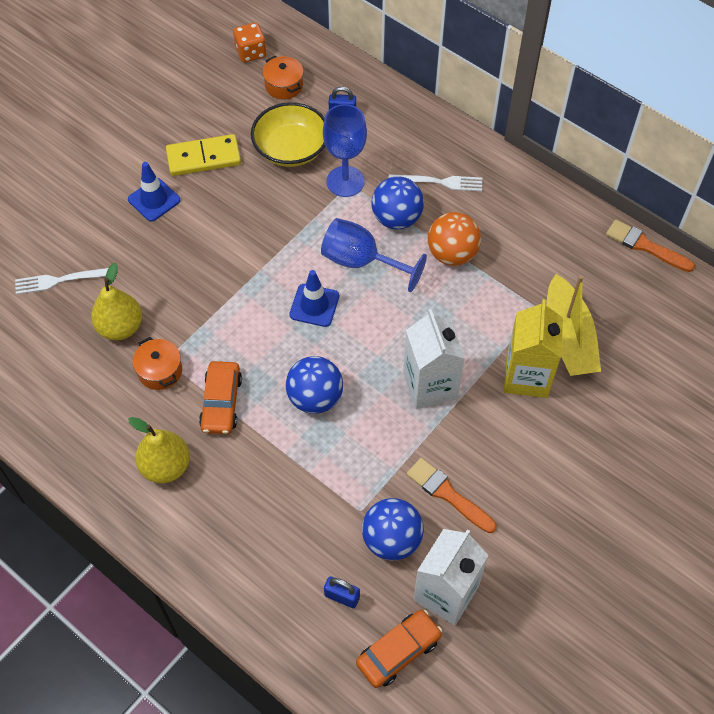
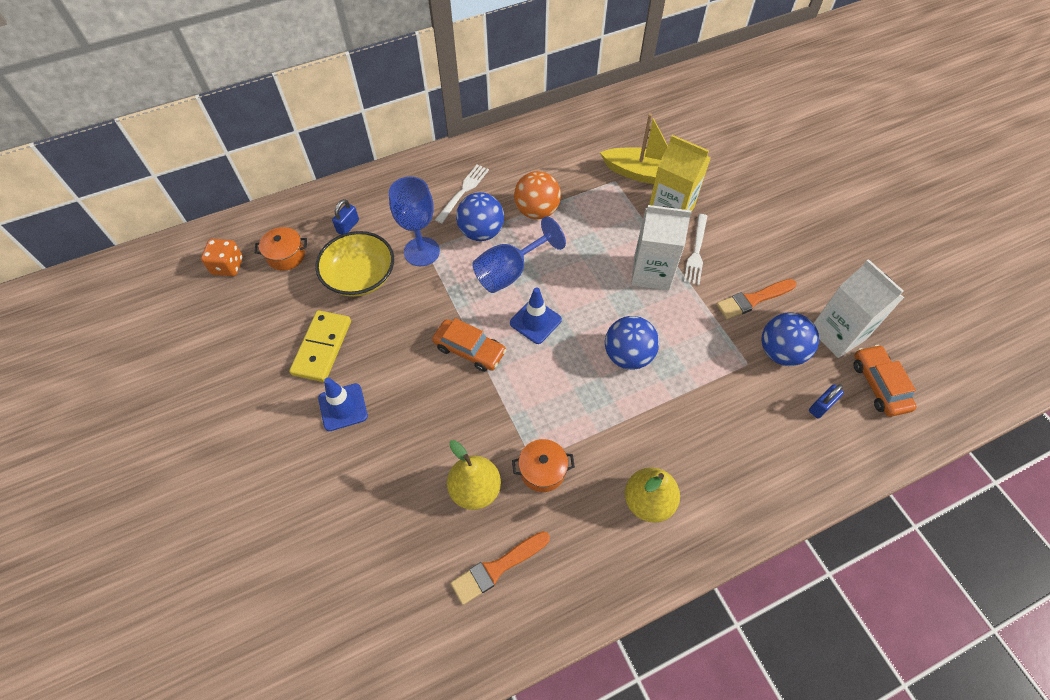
camera: 65 degrees left, 0 degrees up
(60, 280) = (386, 530): white fork -> white fork (696, 252)
(221, 402) = (600, 430): orange car -> orange car (469, 350)
(645, 246) = (593, 103): orange brush -> orange brush (497, 568)

